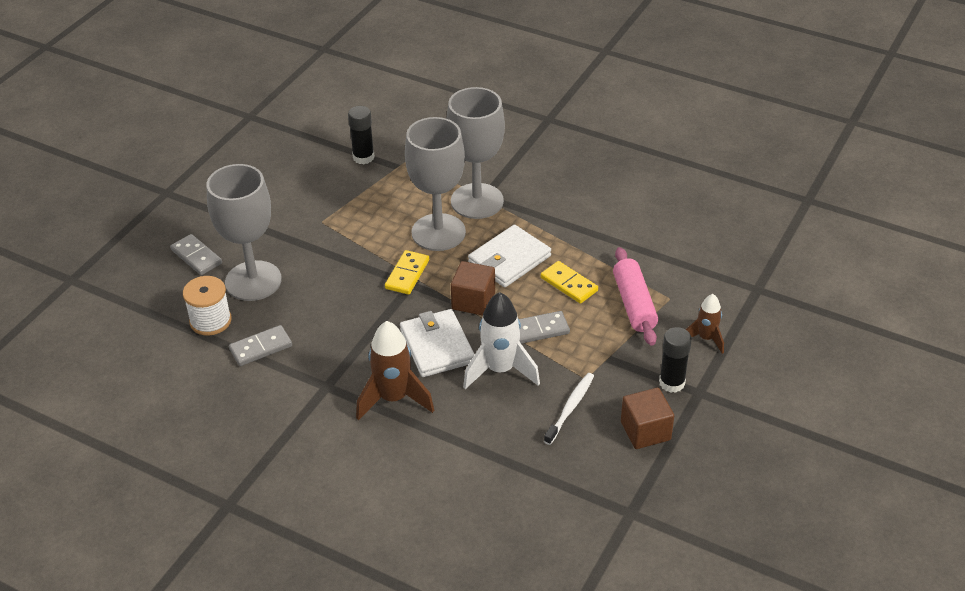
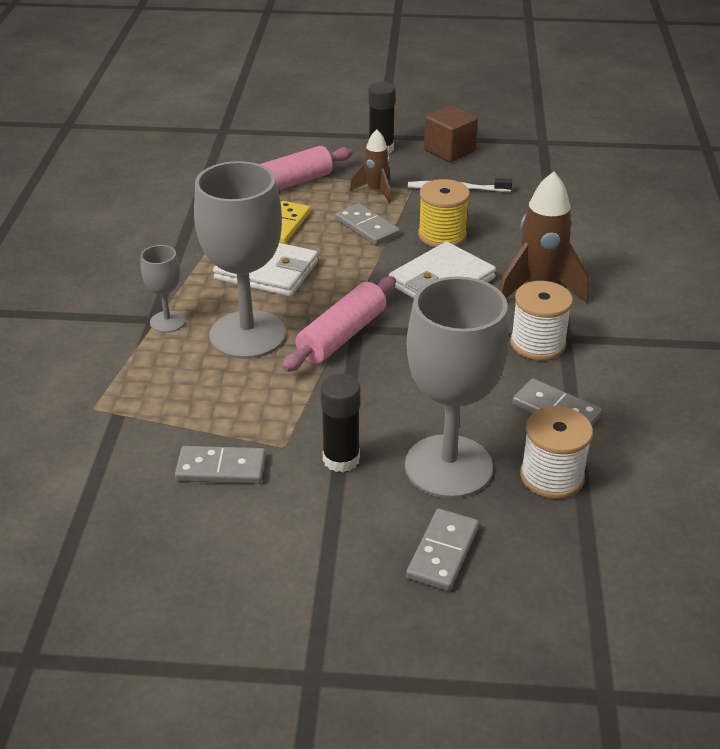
camera: 115 degrees left, 5 degrees down
(323, 194) = (221, 468): none -> grey domino
(330, 368) = (537, 343): none -> white spool
(363, 157) = (108, 457): black glue stick -> black glue stick (341, 459)
(407, 274) = (342, 336): yellow domino -> pink rolling pin
(473, 301) = (353, 277): brown cube -> none
(477, 201) = (167, 322): grey goblet -> grey goblet, size x0.47
(500, 370) = (442, 235): white rocket -> yellow spool
(706, 338) = (310, 143): brown rocket -> brown rocket (376, 191)

